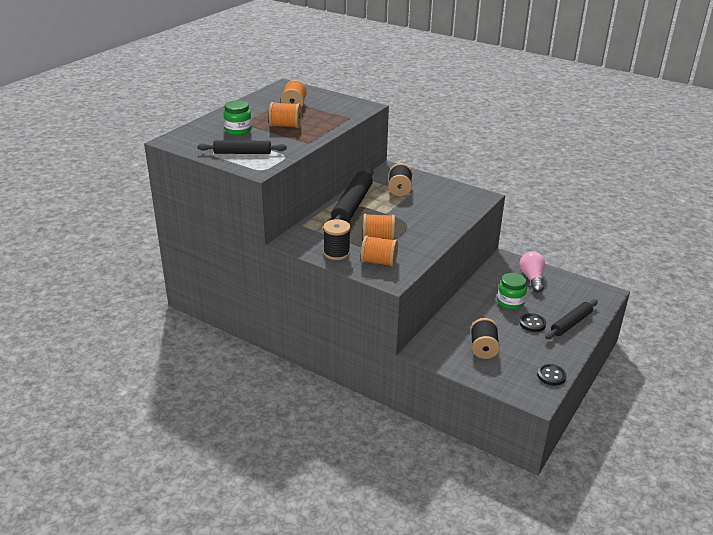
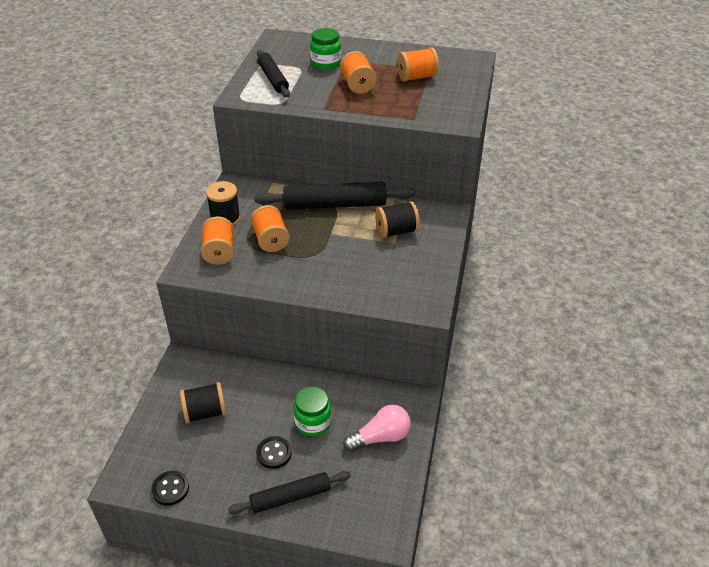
camera: 70 degrees right, 10 degrees up
(571, 323) = (290, 497): black rolling pin -> black rolling pin turned 45 degrees counterclockwise

